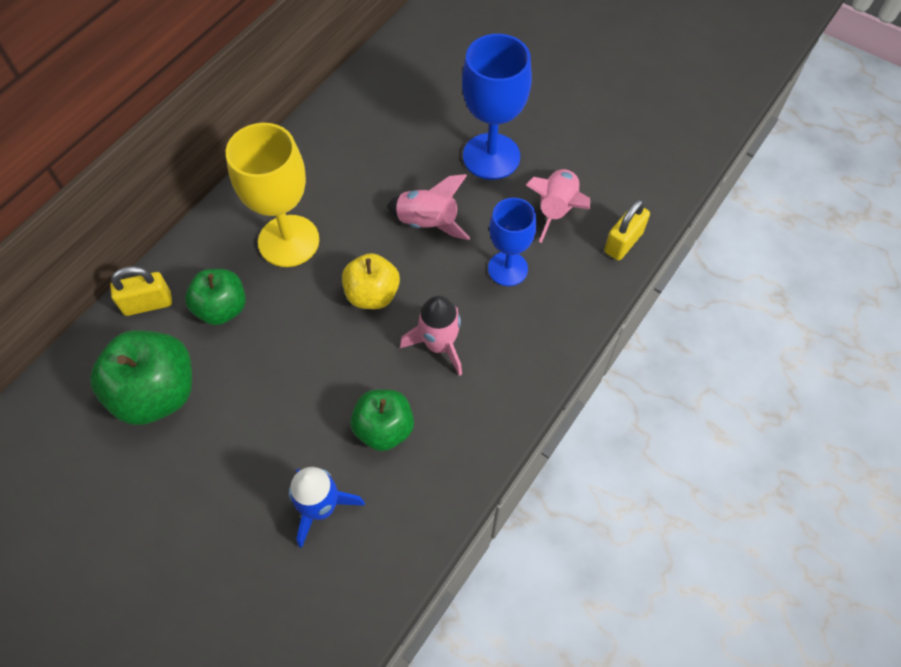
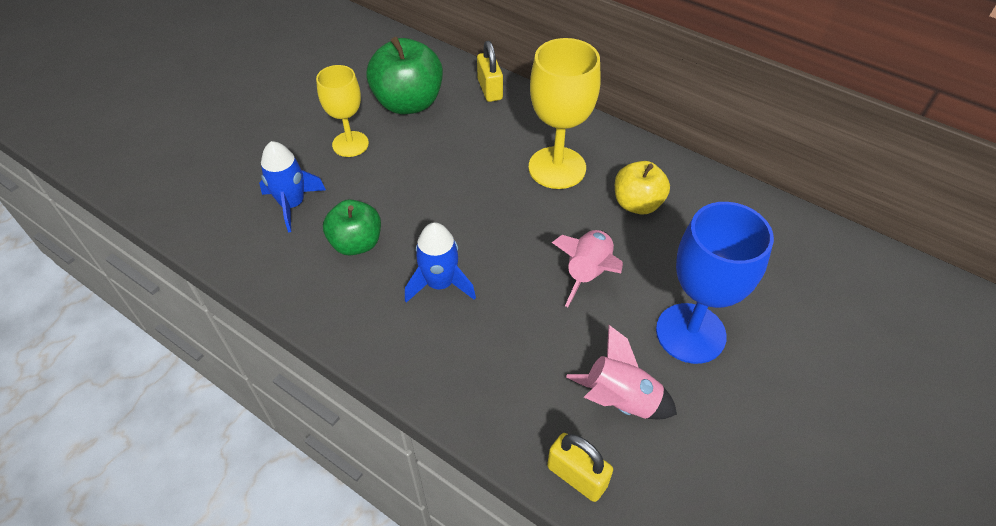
camera: 90 degrees right, 10 degrees down
(222, 308) = (484, 131): green apple -> none
(224, 454) = (350, 144): none -> yellow goblet
(372, 294) = (498, 230): yellow apple -> yellow apple (637, 204)
(439, 345) = (440, 283): pink rocket -> blue rocket
(507, 269) = (532, 346): blue goblet -> none

